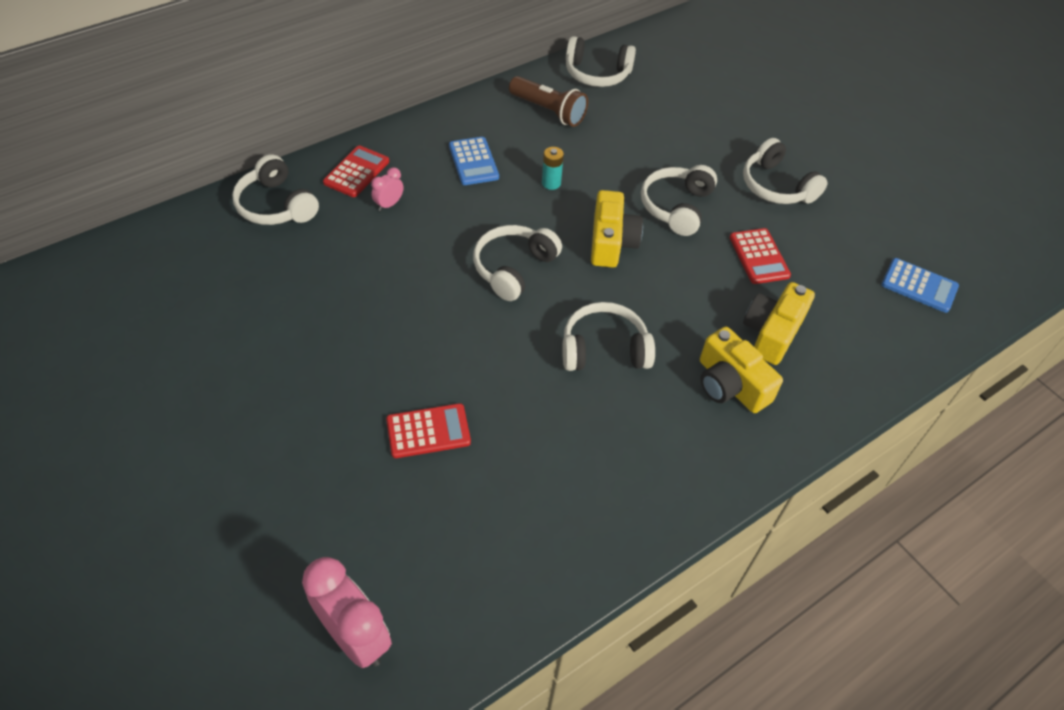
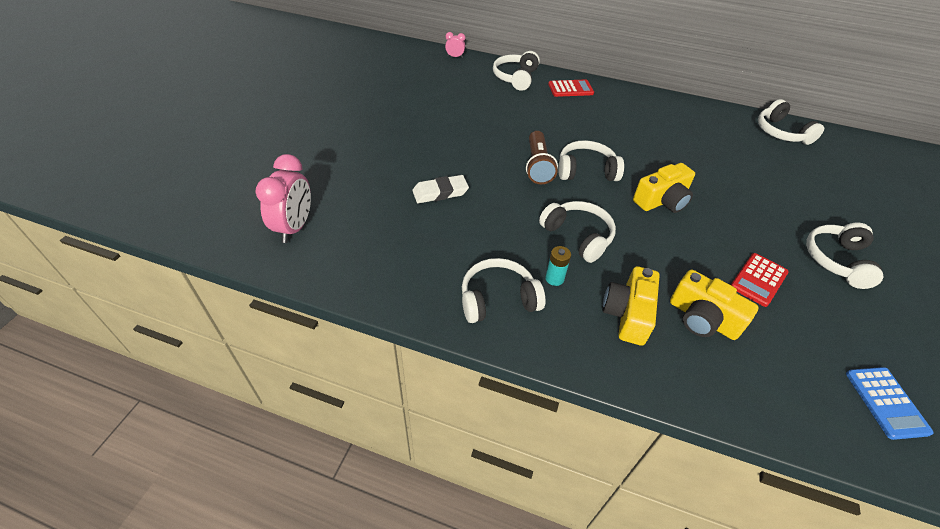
camera: 55 degrees right, 5 degrees down
(389, 204) = (565, 108): pink clock -> pink clock (455, 57)
(428, 431) = (440, 192): red calculator -> white eraser
(473, 162) = (637, 120): blue calculator -> none
(548, 111) = (718, 129): brown flashlight -> brown flashlight (537, 166)
(551, 183) = (667, 155): turquoise battery -> turquoise battery (554, 278)
(676, 207) = (735, 217): white headphones -> white headphones (498, 299)
(772, 332) = (702, 318): yellow camera -> yellow camera turned 135 degrees counterclockwise

